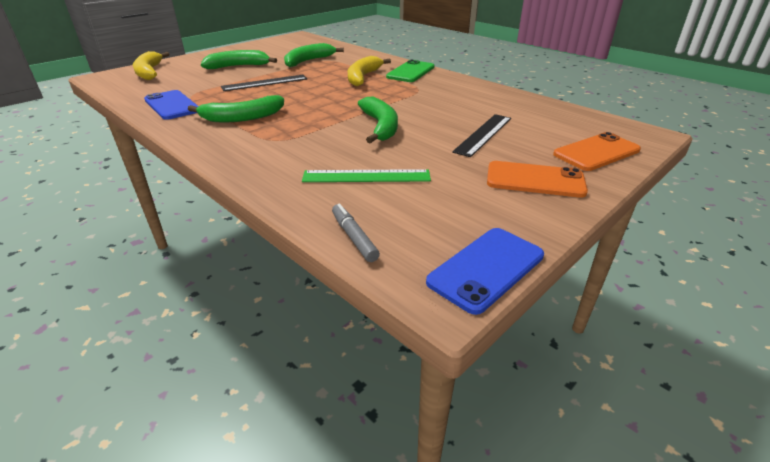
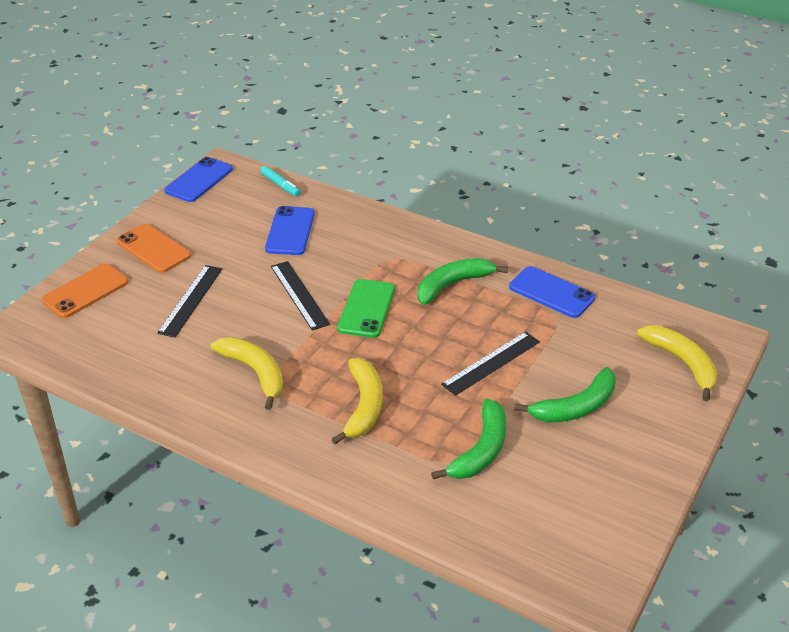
camera: 165 degrees right, 5 degrees up
(354, 237) = (280, 185): grey marker -> turquoise marker
(366, 176) = (290, 231): green ruler -> blue phone
(380, 126) = (299, 295): green banana -> black ruler
(411, 72) = (296, 439): green phone -> green phone (366, 309)
(430, 94) = (255, 373): none -> yellow banana
(535, 180) = (153, 249): orange phone -> orange phone turned 45 degrees clockwise

